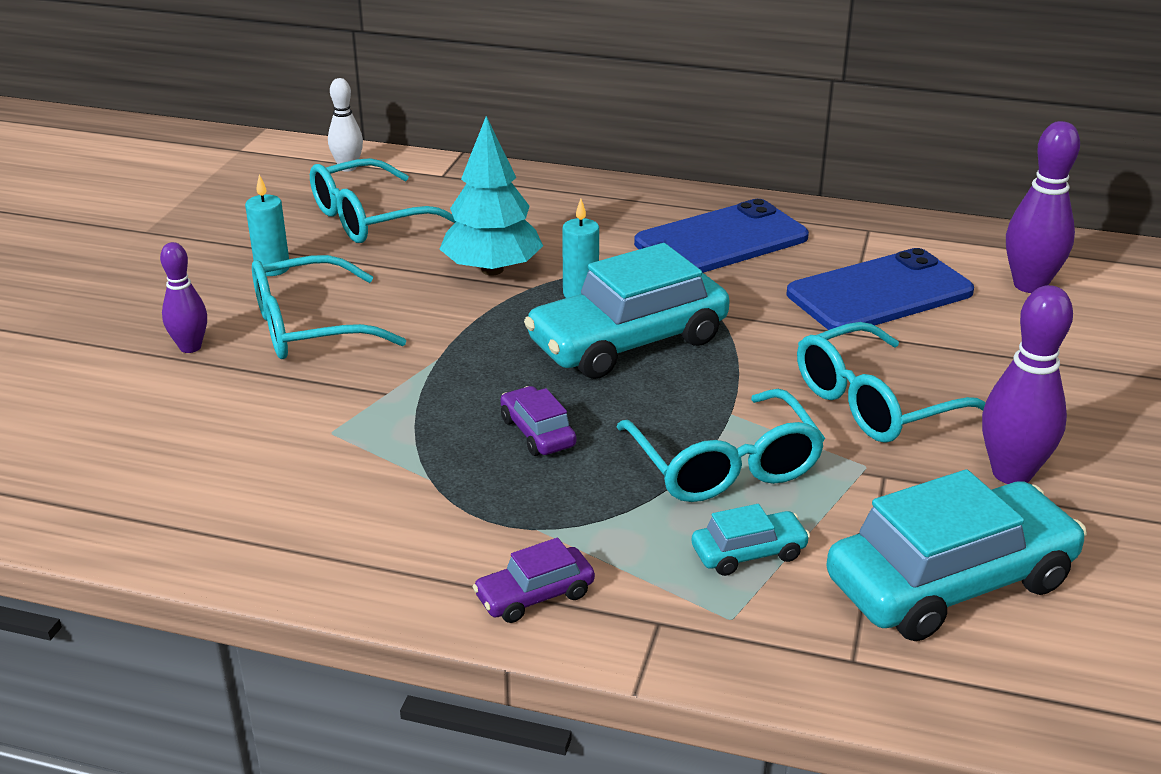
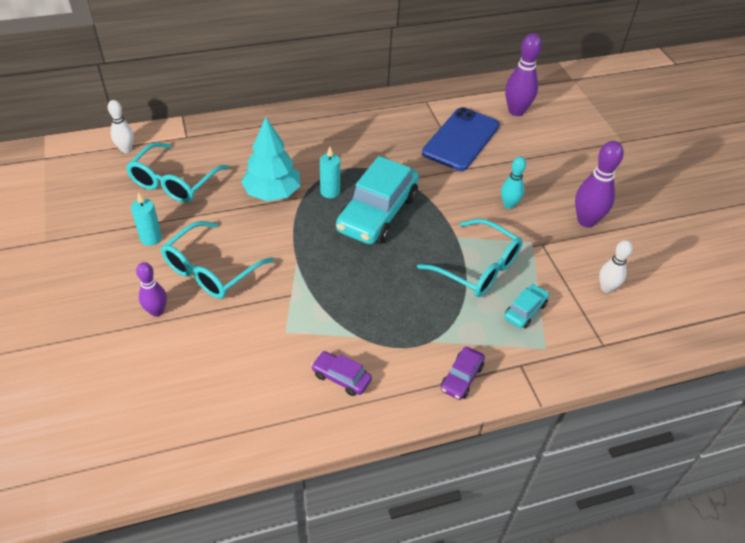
camera: 35 degrees left, 15 degrees up
(537, 432) = (384, 286): purple car -> purple car (341, 377)
(721, 240) = (367, 132): blue phone -> none
(876, 403) = (509, 205): turquoise glasses -> turquoise bowling pin
(950, 582) = (606, 288): turquoise car -> white bowling pin

